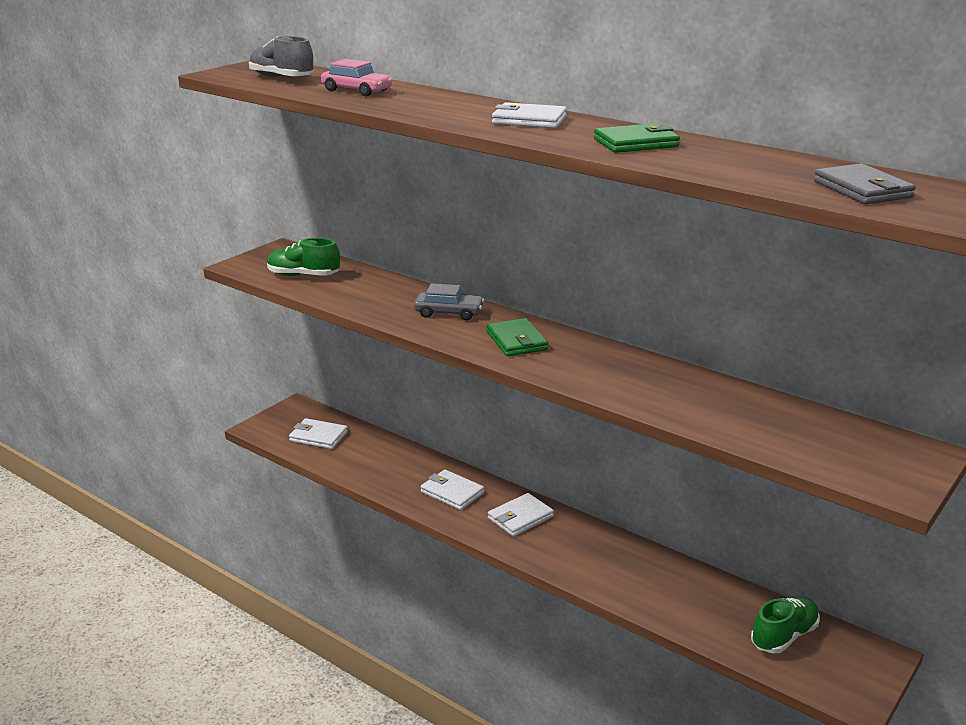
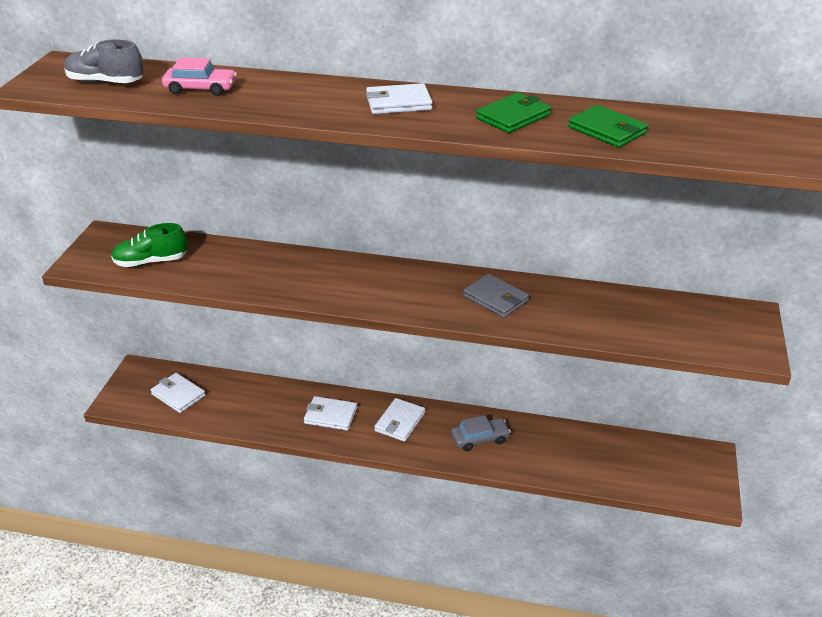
camera: 25 degrees left, 10 degrees up
(318, 436) = (178, 395): white wallet -> white wallet turned 45 degrees clockwise
(449, 313) = (316, 272): grey car -> grey car (480, 439)
(516, 341) = (395, 288): green wallet -> green wallet (607, 130)
(784, 636) = (643, 461): green shoe -> none
(862, 189) = (724, 140): grey wallet -> grey wallet (495, 298)

